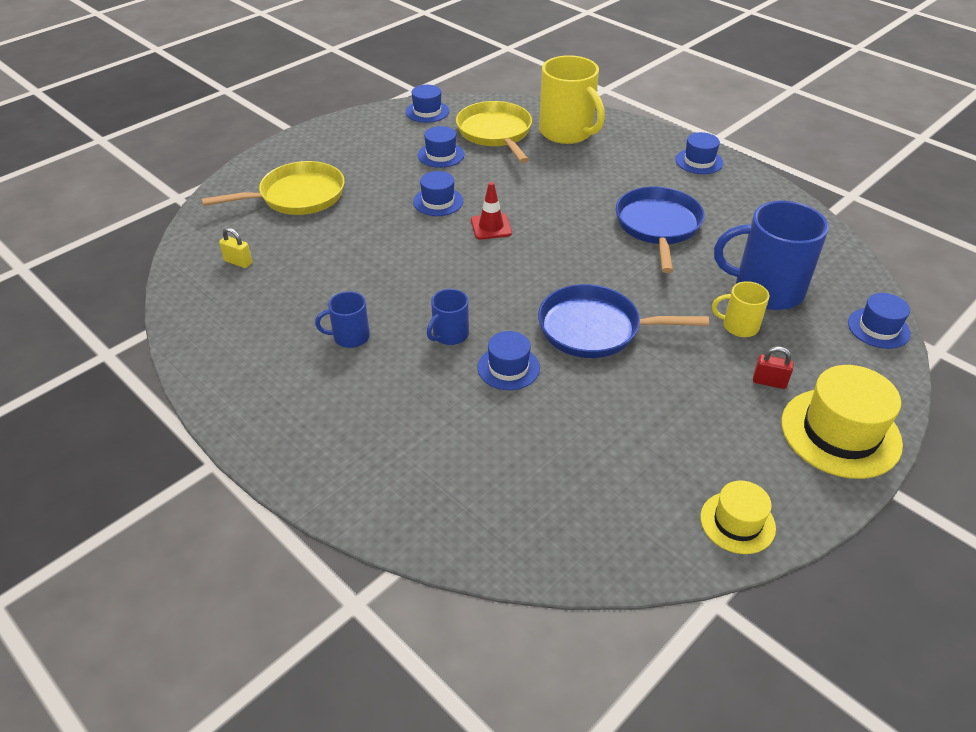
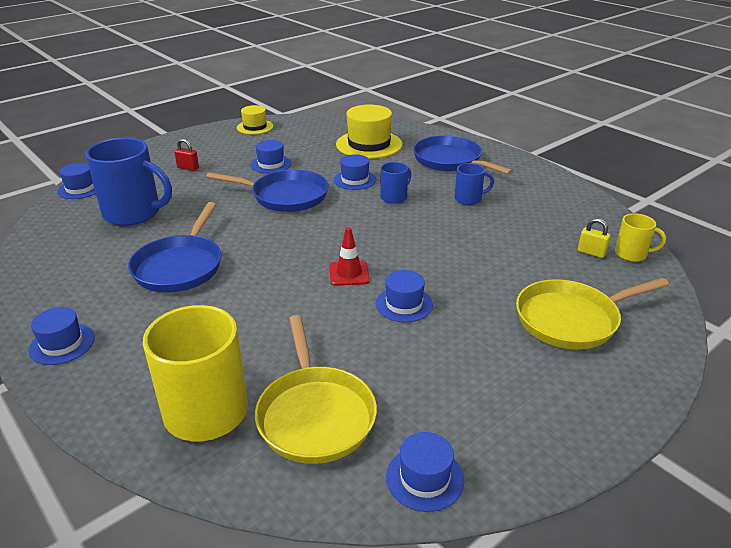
camera: 175 degrees left, 10 degrees down
(359, 425) = (450, 161): none -> blue pan
(441, 155) = (400, 374): blue hat -> blue hat (271, 164)
(739, 326) = (179, 193): yellow mug -> yellow mug (632, 254)
(840, 433) = (169, 149): yellow hat -> yellow hat (369, 144)

